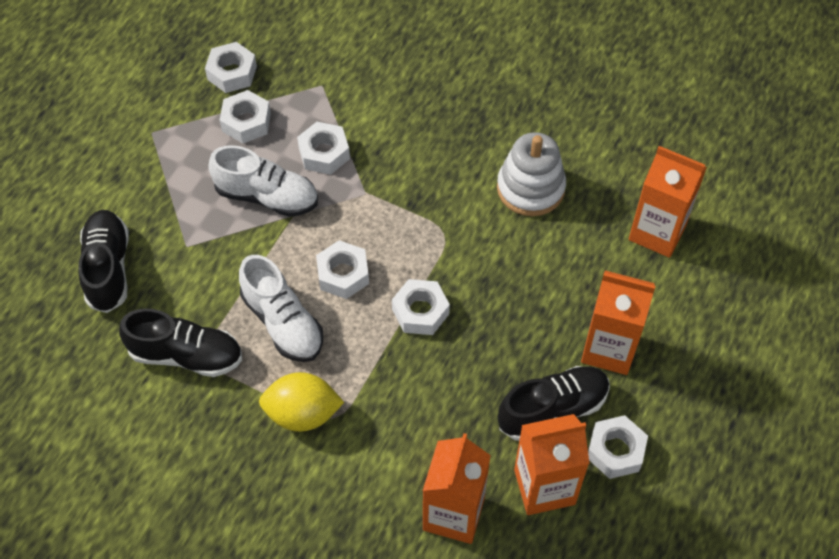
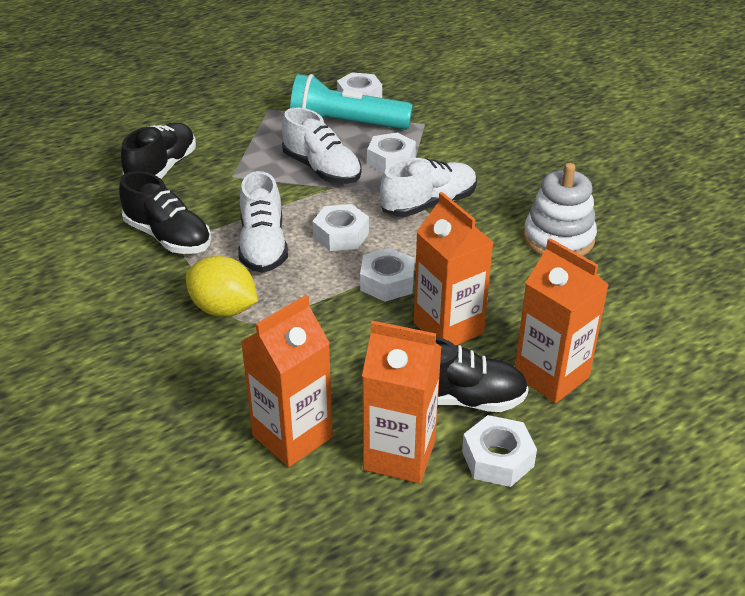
camera: 30 degrees right, 20 degrees down
(246, 122) = (345, 125): white nut -> turquoise flashlight
(395, 197) = (429, 204): none -> white shoe
(657, 232) = (667, 310): orange carton -> orange carton (448, 328)

